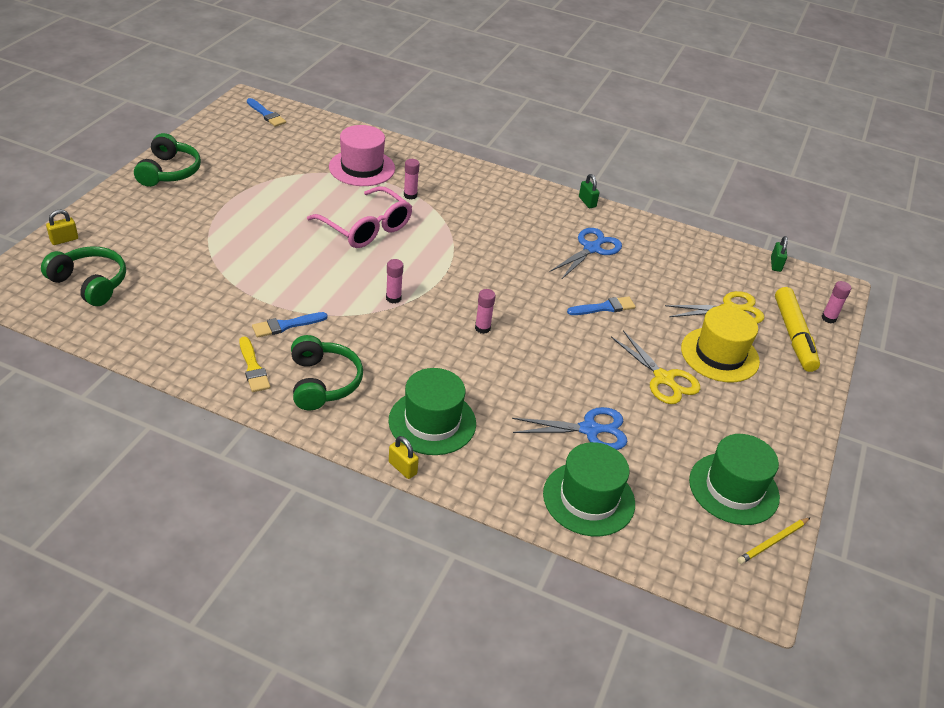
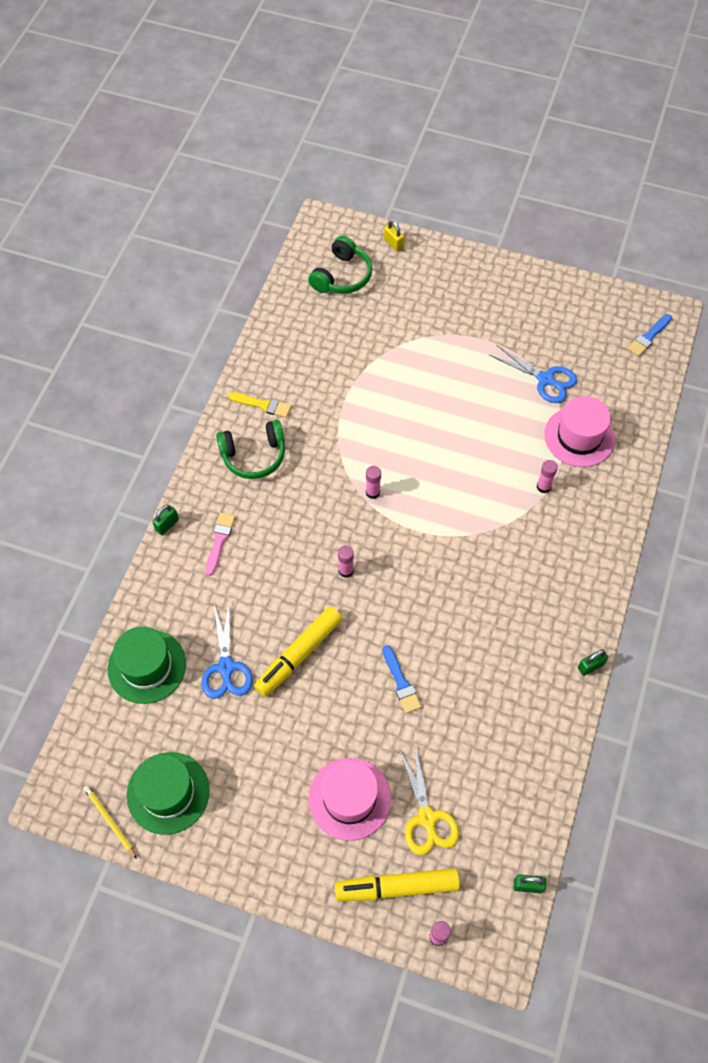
camera: 90 degrees right, 20 degrees up
(169, 172) = (515, 285): green headphones -> none
(253, 368) = (263, 405): yellow brush -> yellow brush turned 135 degrees counterclockwise
(286, 325) = (318, 417): blue brush -> none
(366, 228) = (475, 455): pink glasses -> none
(402, 468) = (167, 525): yellow padlock -> green padlock
(432, 422) = (219, 540): green hat -> pink brush
(575, 372) = (299, 655): none -> yellow marker
(592, 249) = (500, 671): blue scissors -> blue scissors (545, 379)
(663, 379) = (303, 737): yellow scissors -> none
(719, 355) = (349, 798): yellow hat -> pink hat

